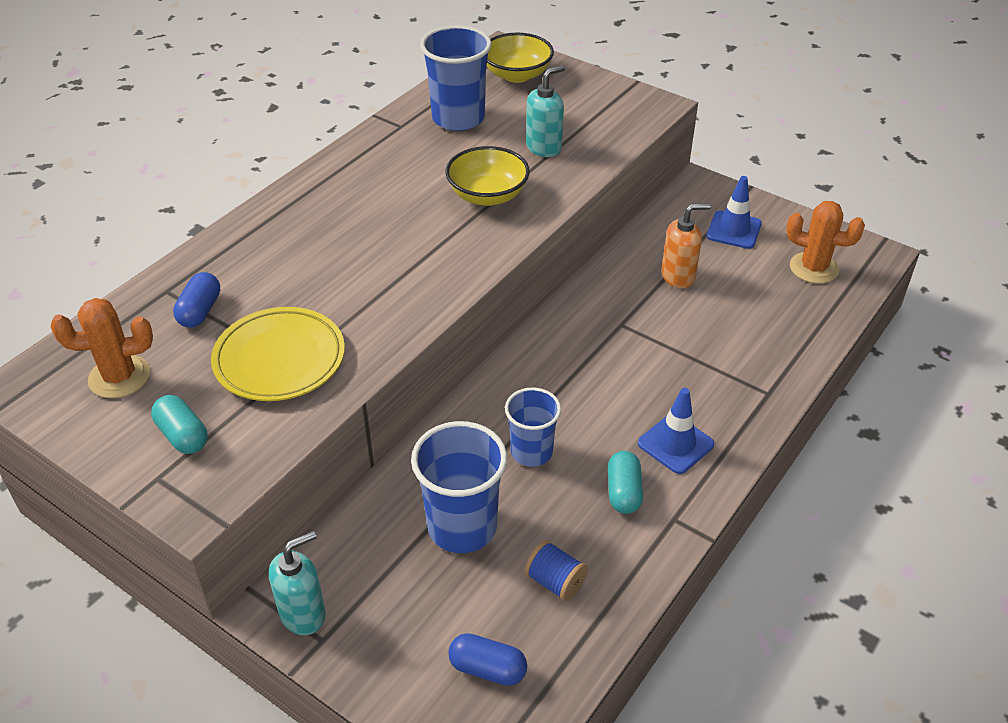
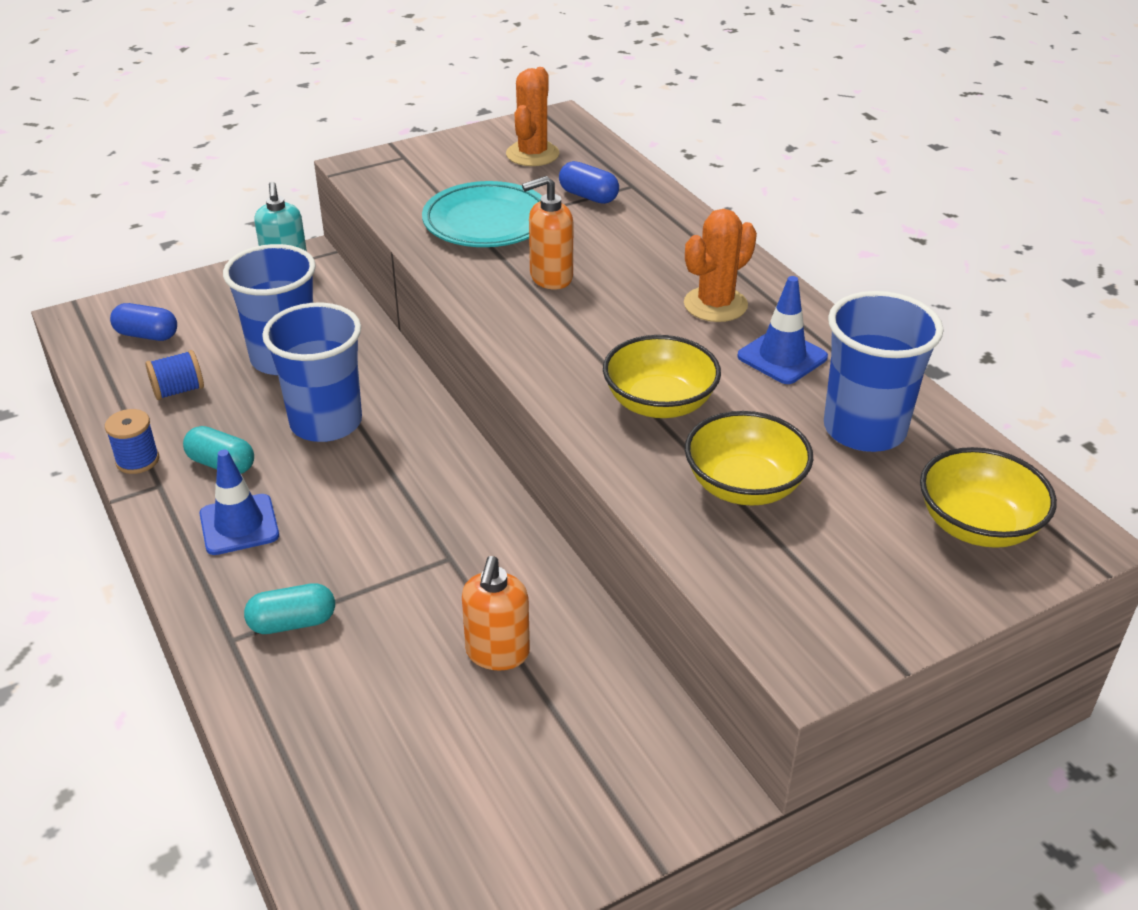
camera: 115 degrees right, 5 degrees down
(183, 435) = (438, 170): turquoise capsule -> turquoise capsule (292, 623)
(279, 359) = (487, 222): yellow plate -> turquoise plate
(357, 290) = (550, 278): none -> orange soap dispenser
(487, 669) = (147, 335): blue capsule -> blue capsule turned 60 degrees clockwise
(531, 452) = (326, 422): blue cup -> blue cup, size x1.56
(544, 147) = (744, 486): turquoise soap dispenser -> yellow bowl
(659, 552) = (137, 460): none -> blue spool
(733, 230) = (558, 774): blue traffic cone -> blue traffic cone (782, 357)
(813, 268) = (403, 832): orange cactus -> orange cactus (715, 305)

